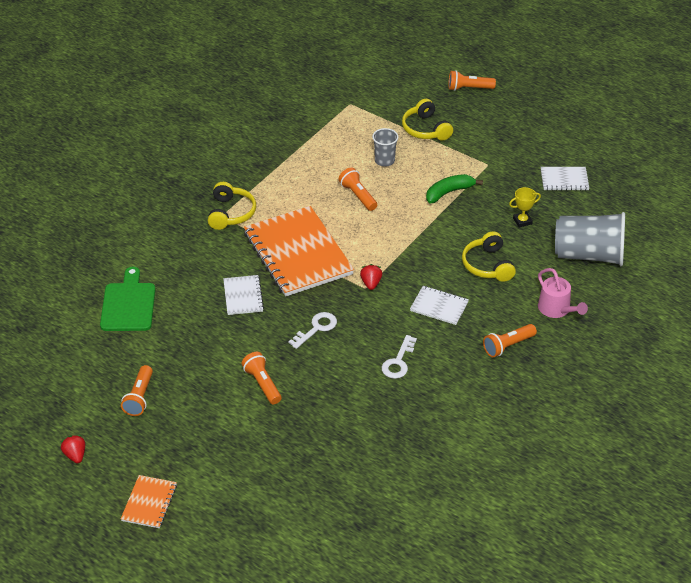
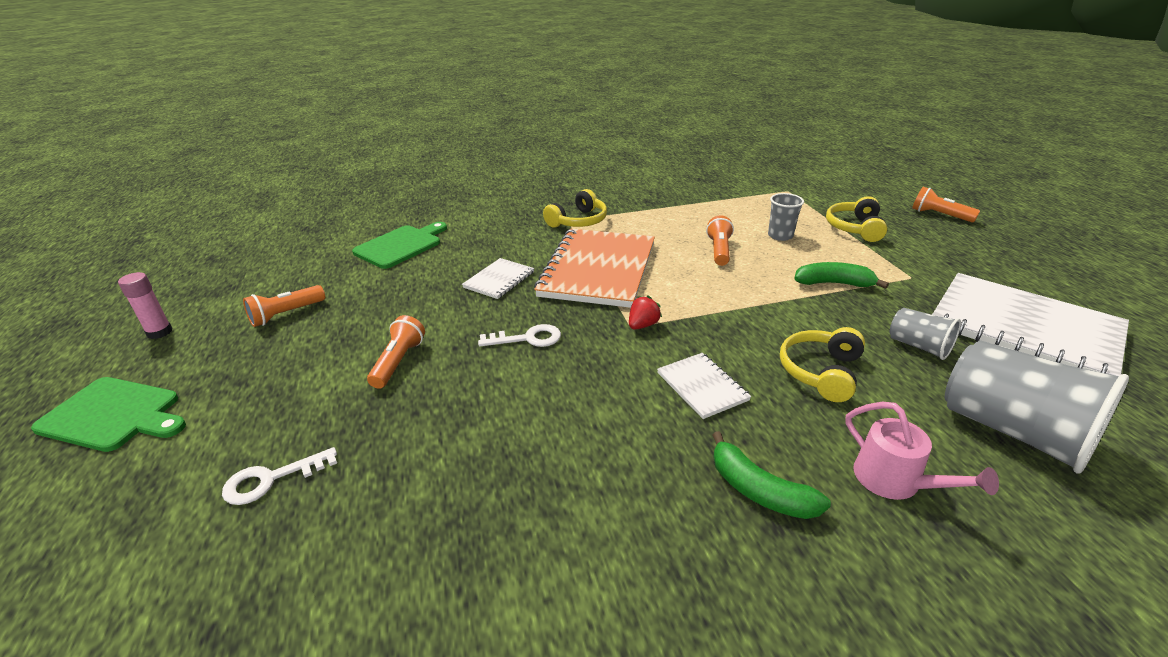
camera: 40 degrees right, 10 degrees down
(75, 455) = (159, 332): red strawberry -> pink glue stick
(149, 503) = (114, 415): orange notebook -> green cutting board
(398, 362) = (574, 423): white key -> white key (271, 479)
(508, 346) = (759, 490): orange flashlight -> green banana
(522, 221) = (919, 346): yellow trophy -> grey cup
(557, 309) = (895, 481): pink watering can -> pink watering can turned 45 degrees counterclockwise
(564, 180) = (1024, 328): white notebook -> white notebook, size x2.16

